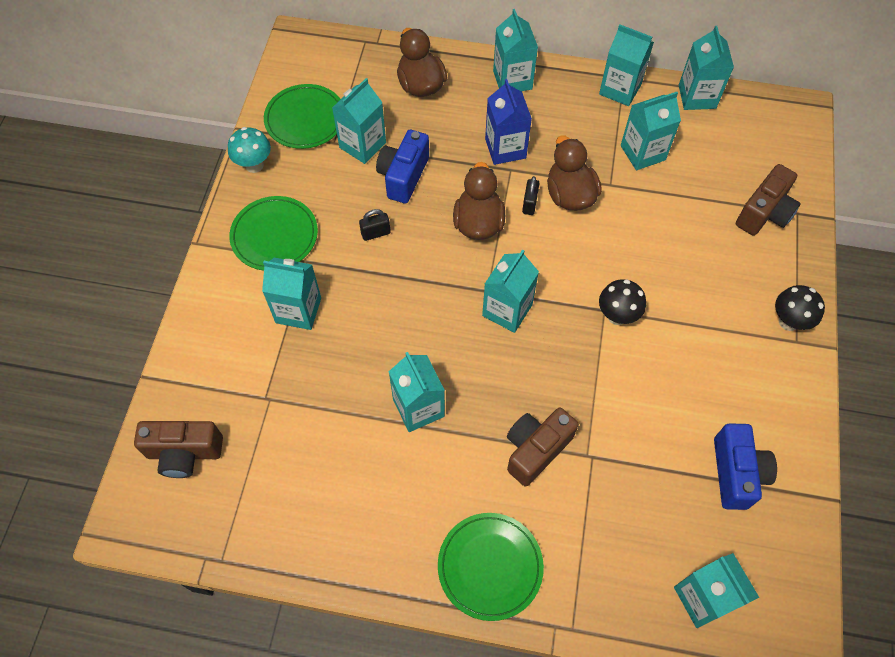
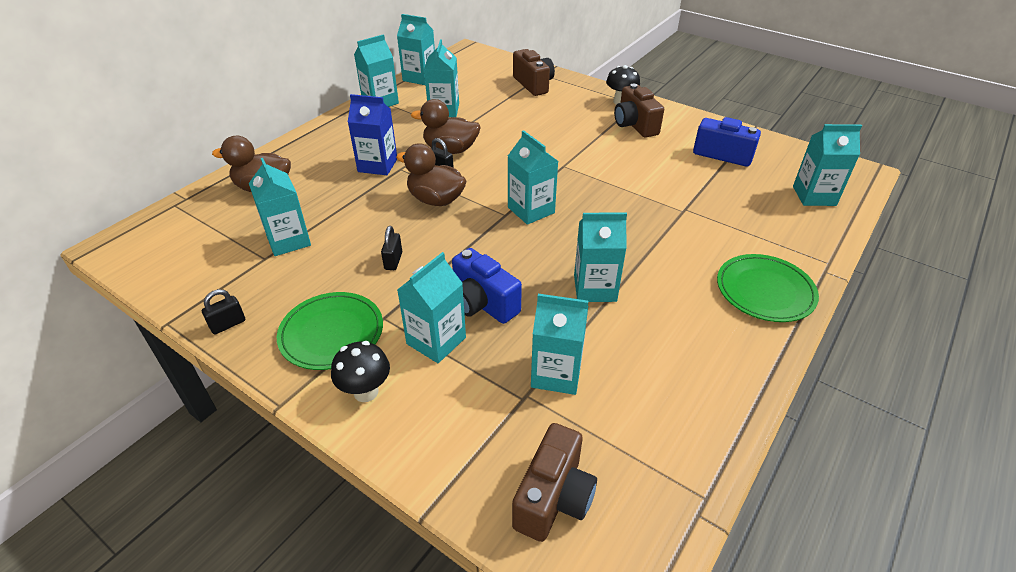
camera: 65 degrees left, 20 degrees down
(254, 165) = (228, 324): turquoise mushroom -> black padlock
(305, 119) = (215, 270): green plate -> none
(403, 176) = (348, 226): blue camera -> blue camera (482, 303)
(512, 80) = (316, 142): turquoise carton -> turquoise carton (556, 373)
(535, 450) = (667, 234): brown camera -> brown camera (634, 125)
(617, 316) = (572, 162): black mushroom -> black mushroom (366, 392)

